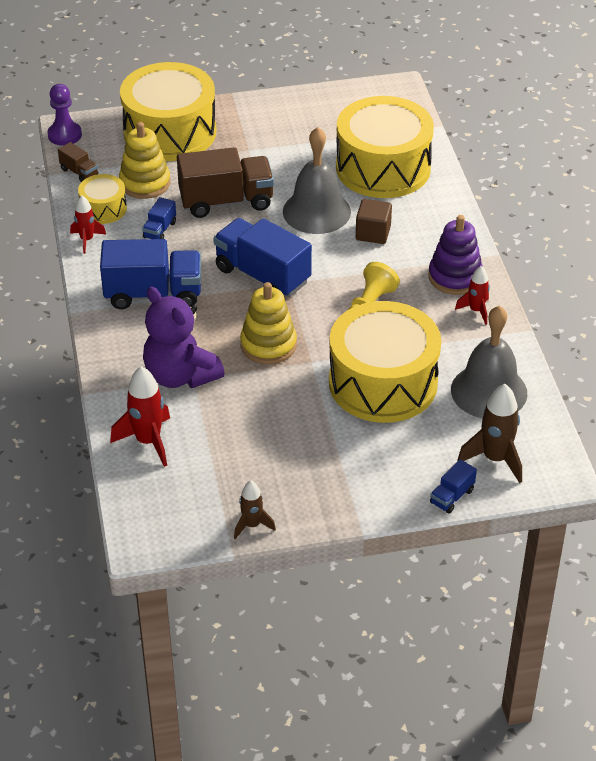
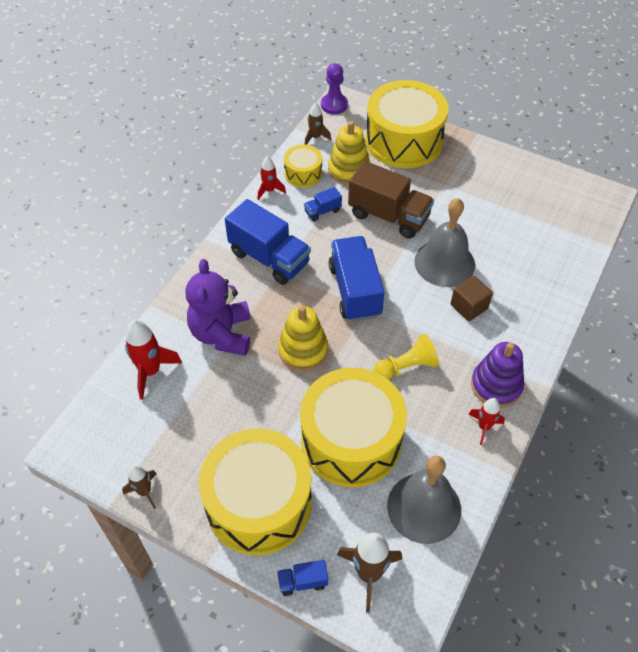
camera: 40 degrees right, 10 degrees up
(79, 172) = (315, 137): brown truck -> brown rocket
(383, 168) = (530, 256): yellow drum -> yellow drum (258, 503)

